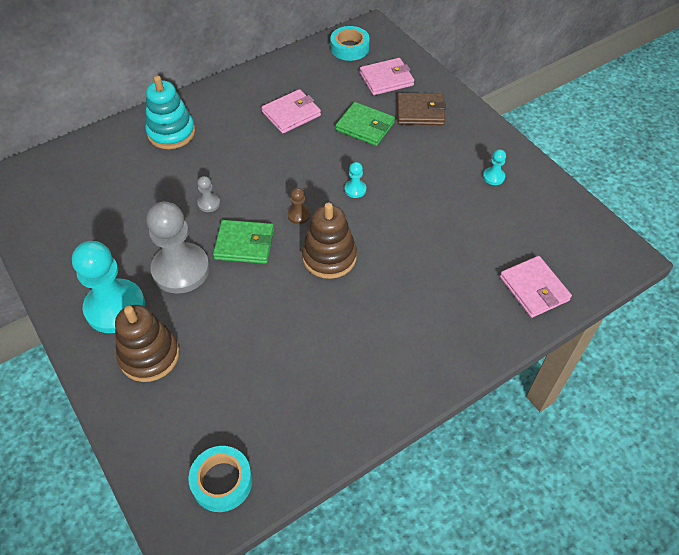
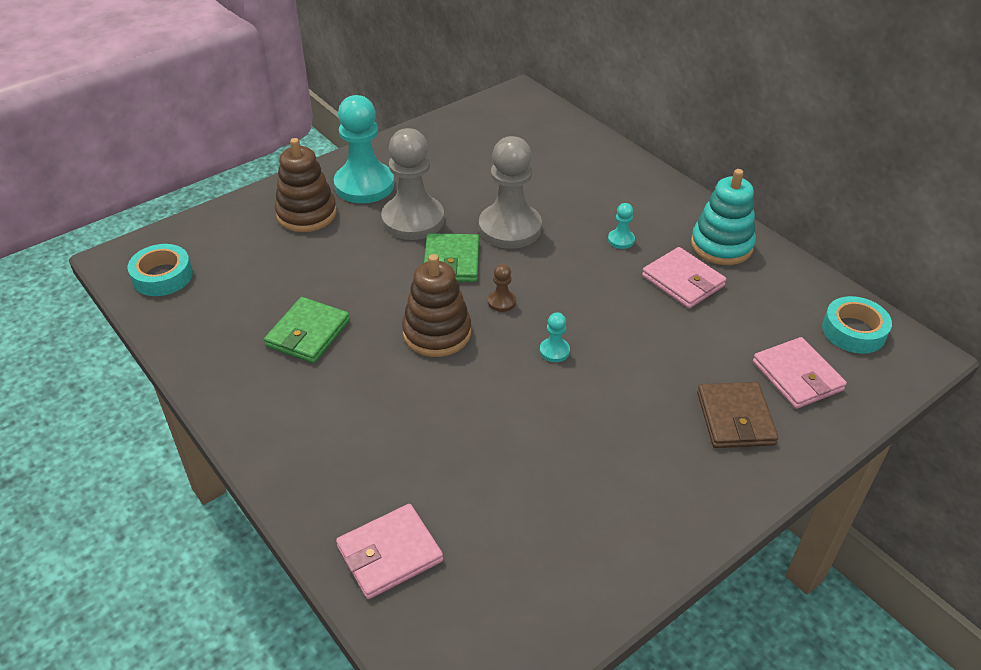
camera: 85 degrees right, 10 degrees down
(171, 133) = (617, 187): turquoise stacking toy -> turquoise stacking toy (721, 245)
(209, 203) = (510, 228): grey pawn -> grey pawn, size x2.38
(365, 126) = (681, 356): green wallet -> green wallet (308, 333)
(493, 177) = (611, 512): turquoise pawn -> turquoise pawn (621, 240)

